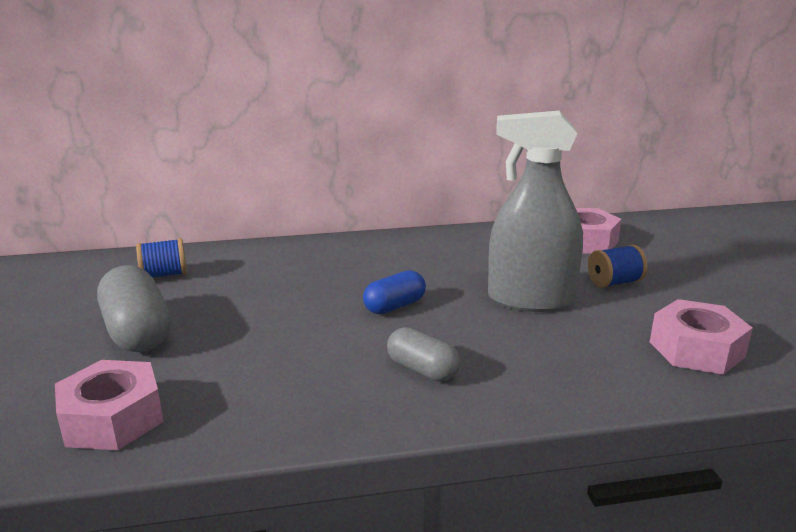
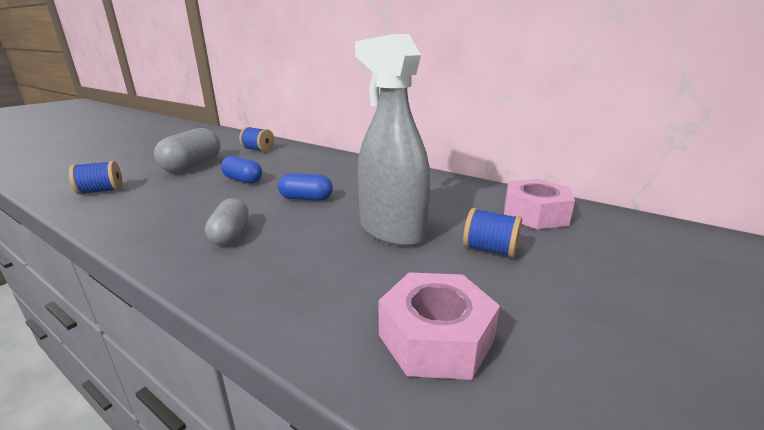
camera: 45 degrees right, 0 degrees up
(112, 419) = (101, 191): pink nut -> blue spool
(269, 319) = (243, 180): none -> blue capsule

